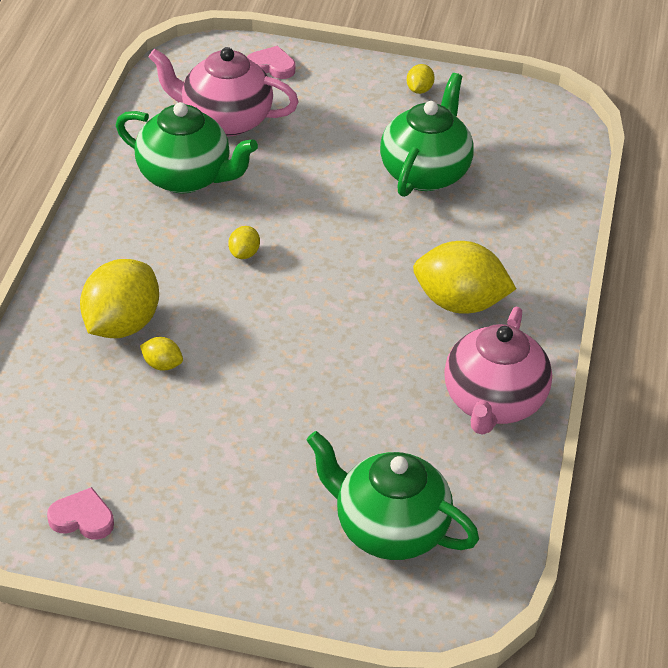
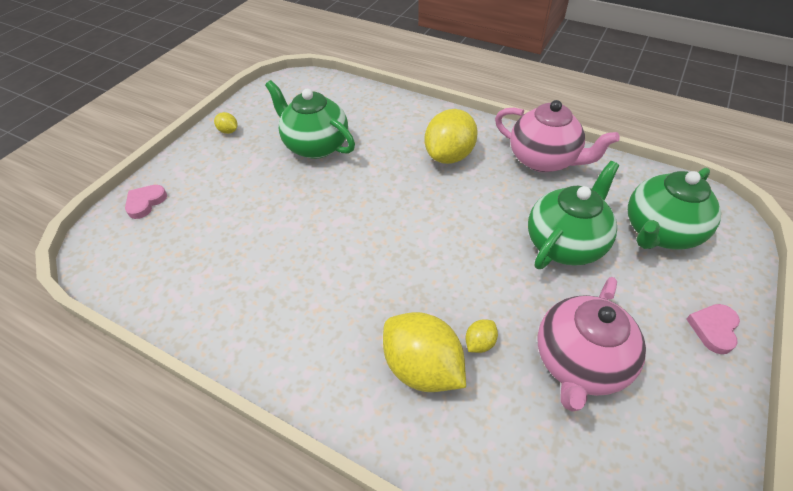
camera: 70 degrees left, 5 degrees up
(82, 518) = (668, 443): pink heart -> pink heart (713, 329)
(185, 177) = (249, 284): green teapot -> green teapot (565, 243)
(224, 120) = (192, 244): pink teapot -> pink teapot (579, 363)
(244, 253) = (361, 261): yellow lemon -> none

